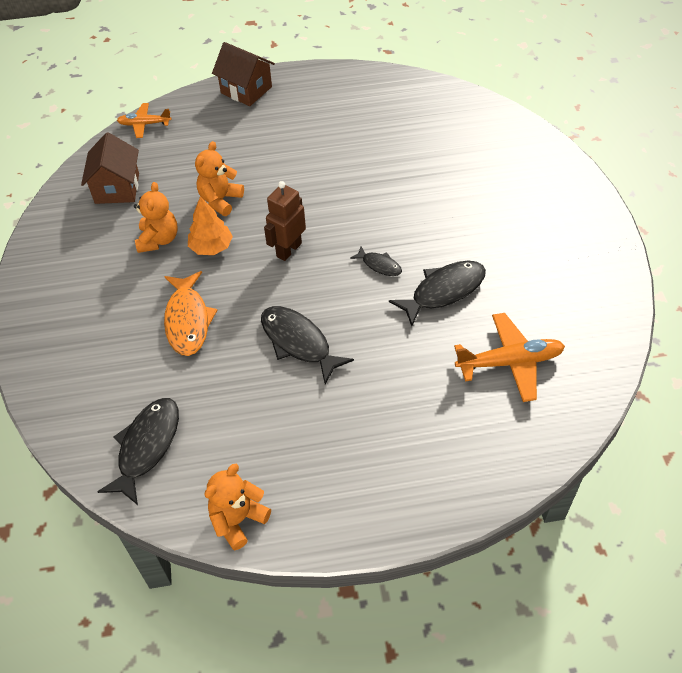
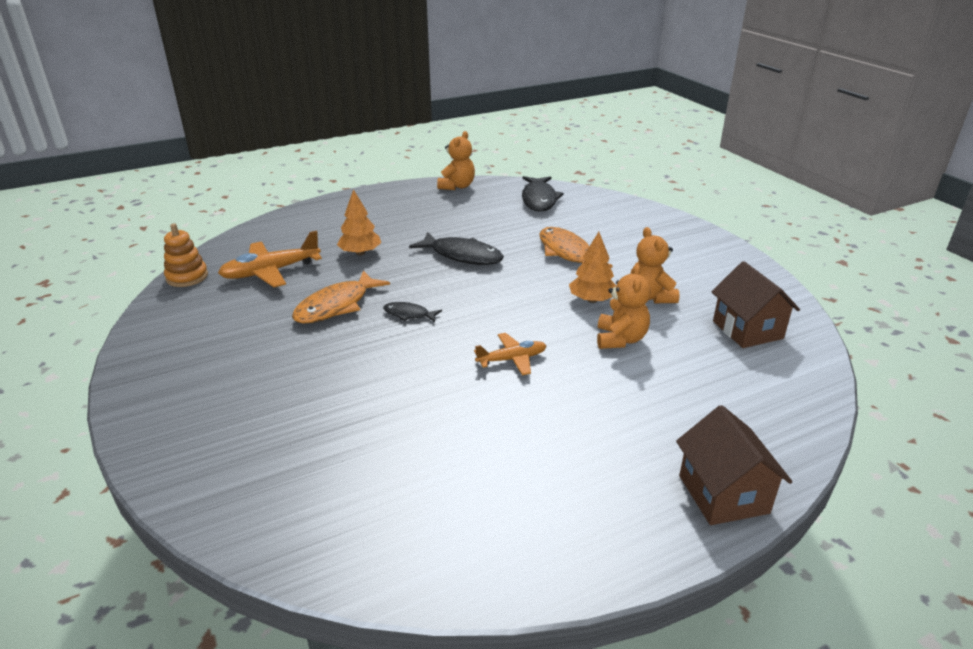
camera: 160 degrees right, 20 degrees down
(144, 124) = (810, 406): orange plane -> orange plane (512, 359)
(246, 90) = (723, 494): brown house -> brown house turned 60 degrees clockwise
(288, 250) = (511, 310): brown robot -> none
(408, 375) = (360, 253): none -> orange tree
(443, 291) = (336, 306): black fish -> orange fish
(601, 374) = (187, 277): none -> orange stacking toy

